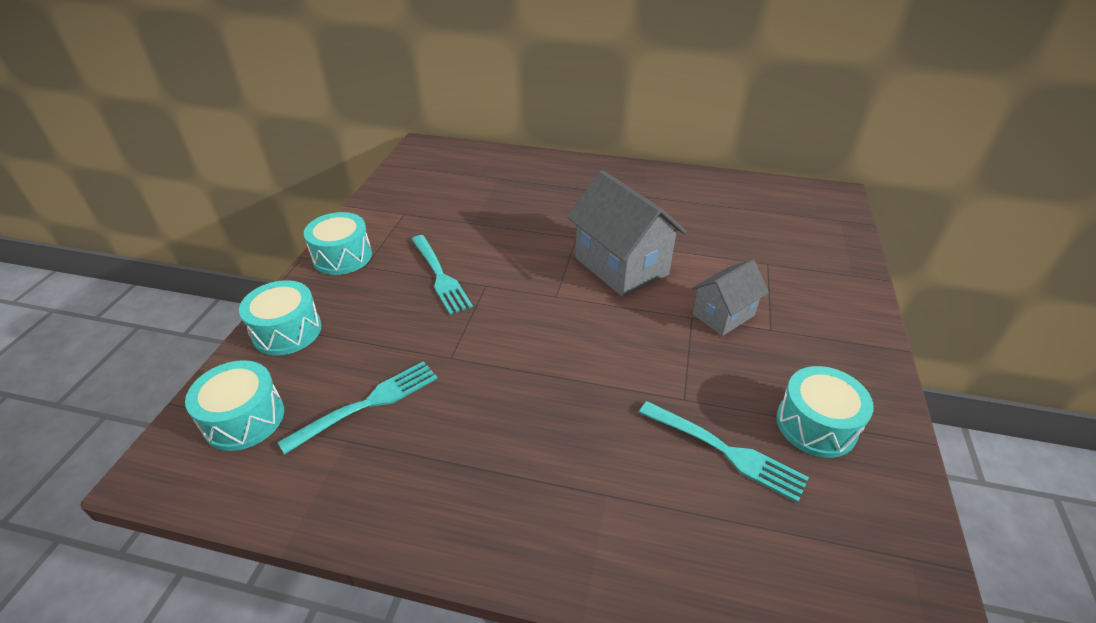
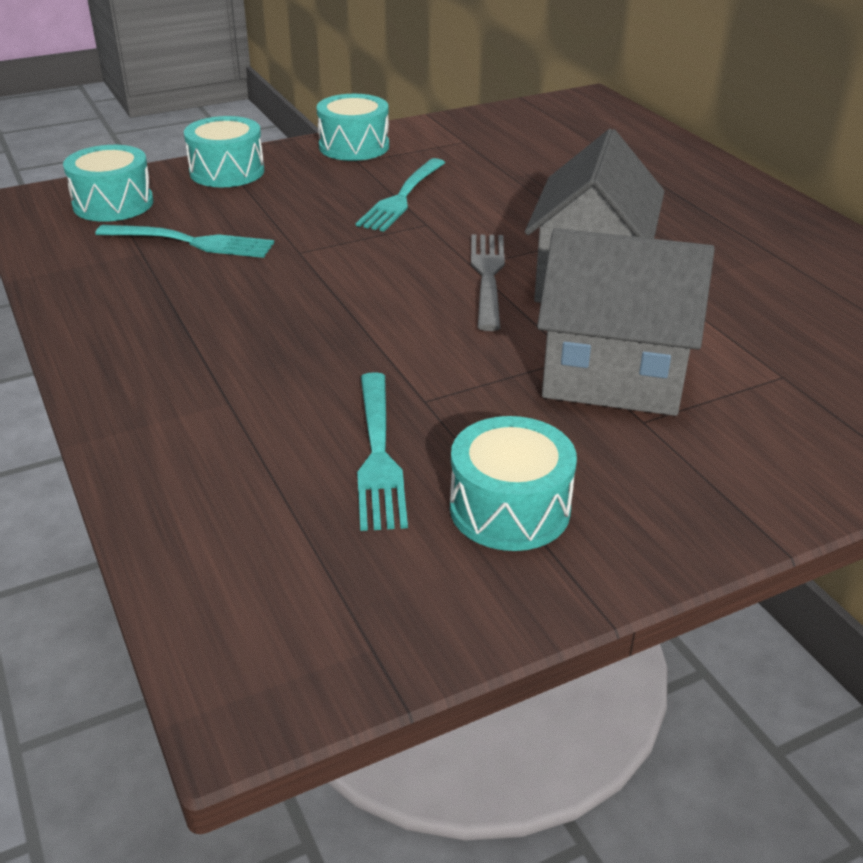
camera: 50 degrees right, 5 degrees down
(576, 297) = (488, 276): none -> grey fork
(723, 315) = (613, 377): grey house -> grey house, size x1.69

